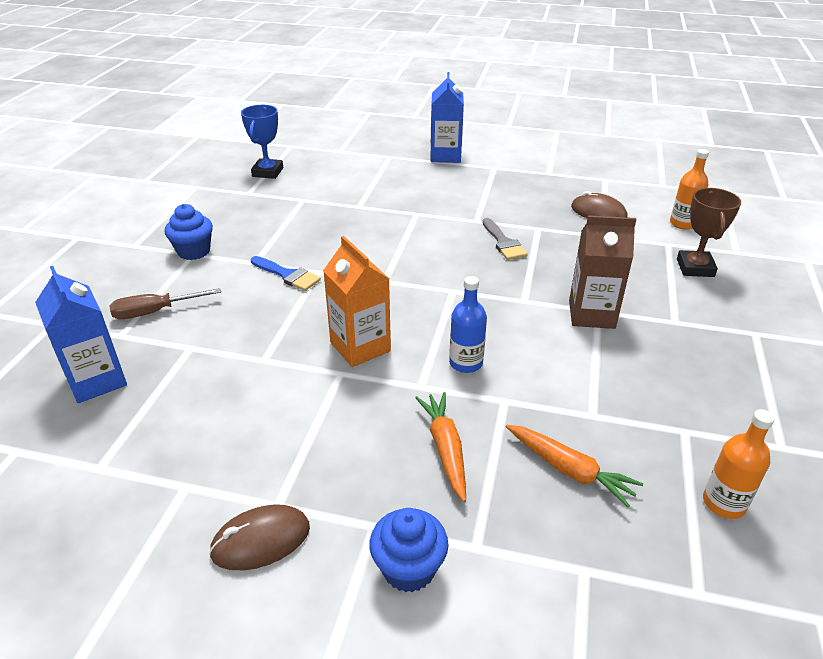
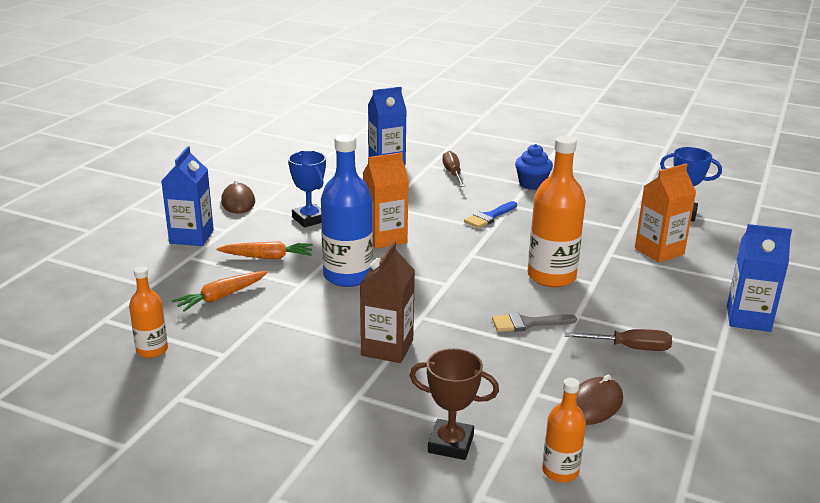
camera: 100 degrees right, 10 degrees down
(317, 429) = (309, 219): none -> blue trophy
(346, 184) = (659, 251): none -> orange carton
(409, 568) = (191, 237): blue cupcake -> blue carton
(413, 233) = (551, 276): none -> orange bottle
(466, 363) = (348, 276): blue bottle -> blue bottle, size x1.82
(513, 199) = (630, 348): none -> brown screwdriver

